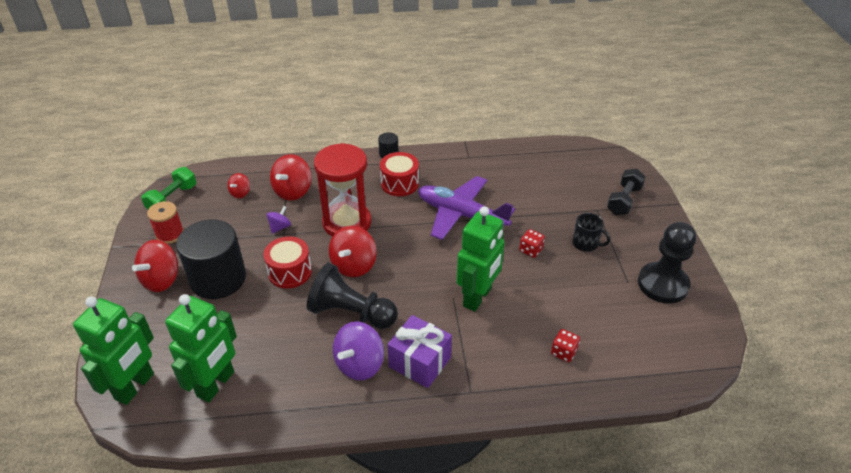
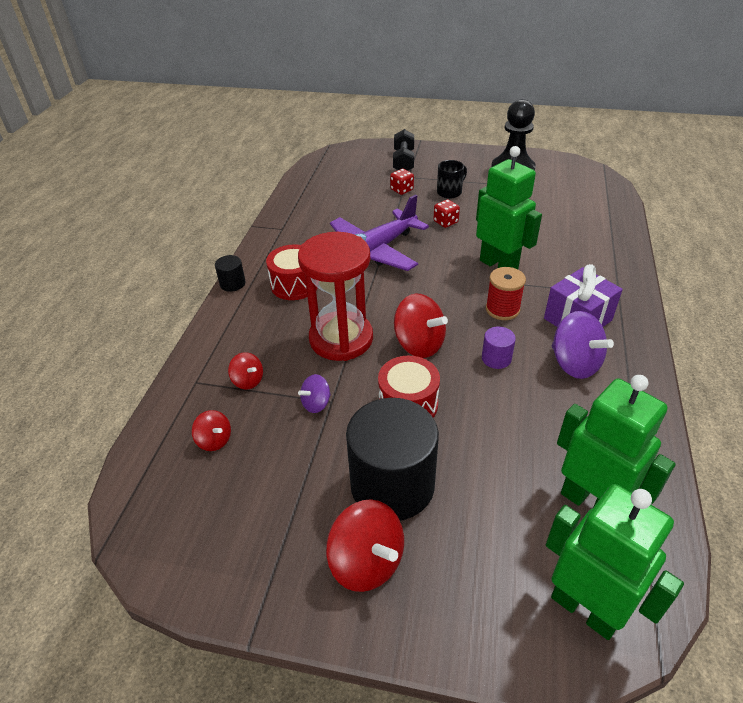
camera: 70 degrees left, 0 degrees up
(170, 234) = (262, 544): red spool -> red spool (502, 309)
(172, 199) = (170, 536): green dumbbell -> none
(280, 227) = (316, 403): purple spinning top -> purple spinning top turned 90 degrees counterclockwise
(293, 191) = (248, 381): red spinning top -> red spinning top, size x0.55
(351, 313) = (496, 358): black pawn -> purple cylinder
(563, 352) = (578, 233): red dice -> red dice (402, 190)
(624, 200) = (403, 161): black dumbbell -> black dumbbell turned 45 degrees clockwise

